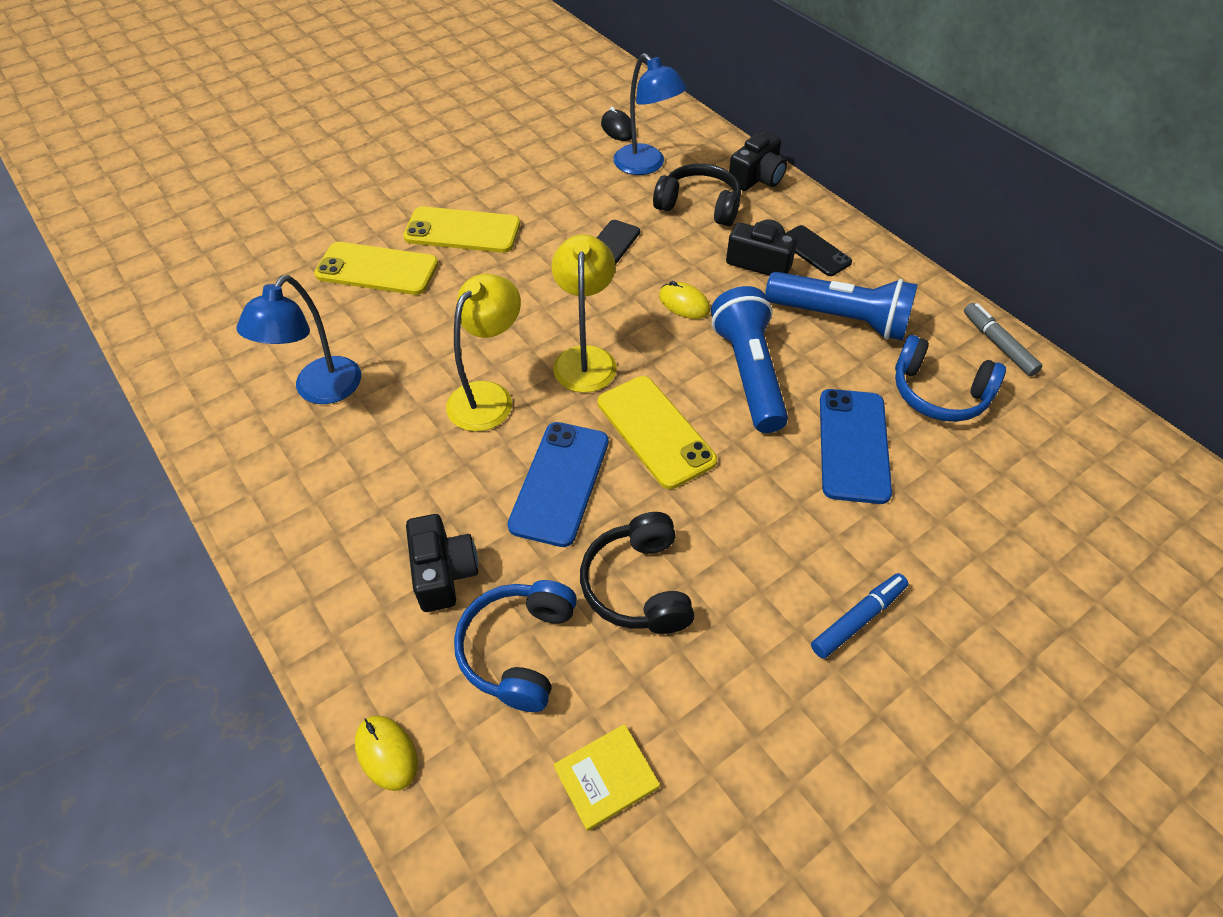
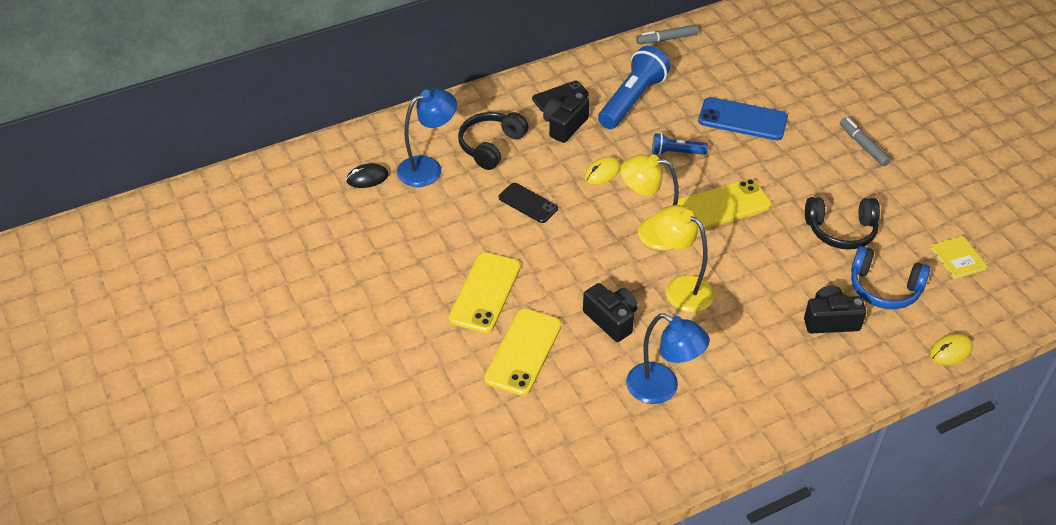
camera: 80 degrees left, 5 degrees down
(560, 483) = (762, 257): blue phone -> none
(749, 373) = (676, 152): blue flashlight -> blue flashlight, size x0.53
(756, 178) = (465, 108): black camera -> black camera (611, 319)
(858, 619) = (863, 146): blue marker -> grey marker
(938, 393) = (704, 74): blue headphones -> none

